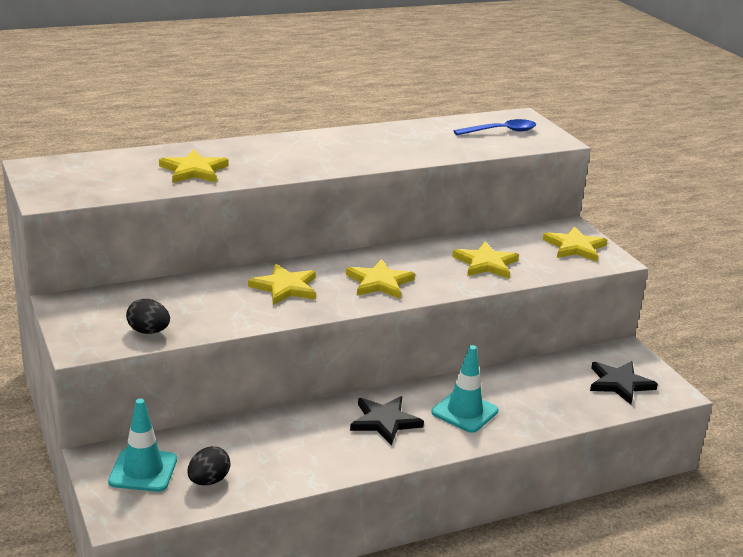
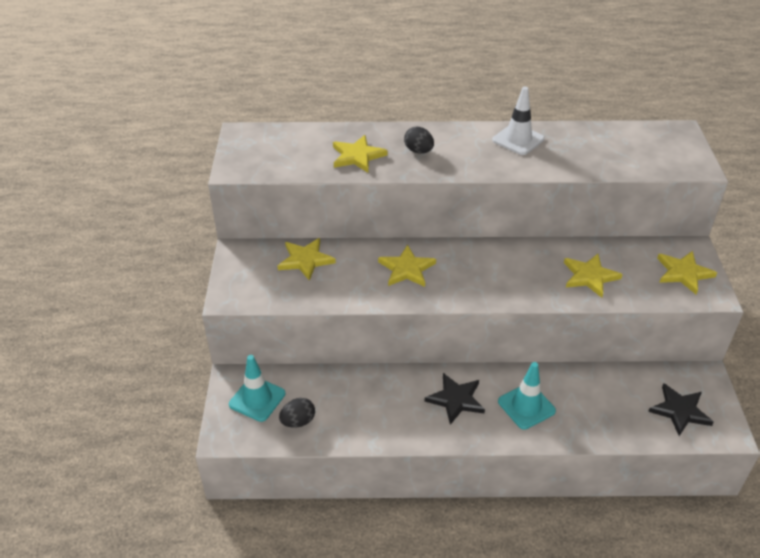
camera: 25 degrees right, 15 degrees up
(148, 331) = (283, 293): black egg -> black egg (418, 151)
(364, 139) = (518, 139): none -> white traffic cone
(379, 282) = (486, 279): yellow star -> yellow star (305, 260)
(501, 131) = (649, 148): blue spoon -> none

